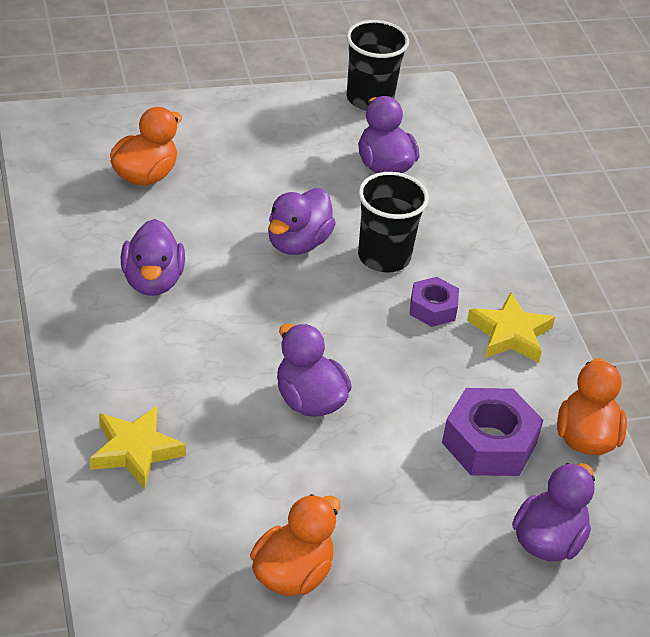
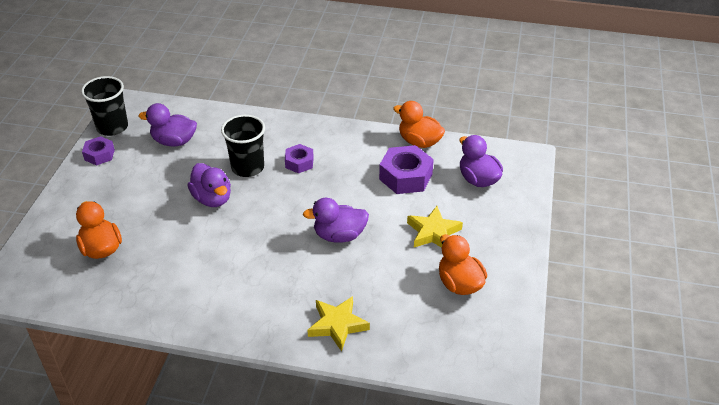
camera: 60 degrees left, 0 degrees up
(152, 281) = (201, 274): purple duck -> none
(309, 108) = (99, 155): none -> purple nut
(510, 334) = (335, 141): yellow star -> yellow star (433, 232)

